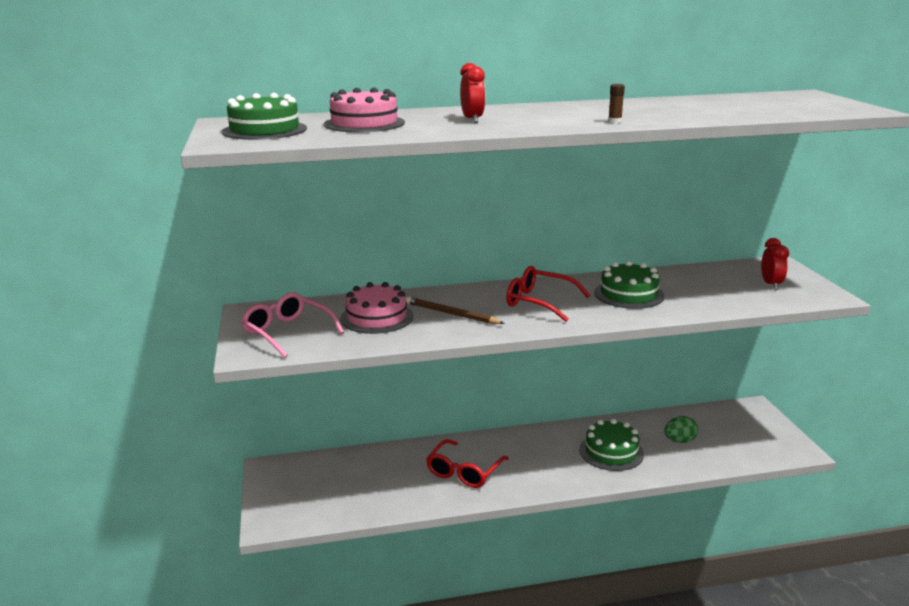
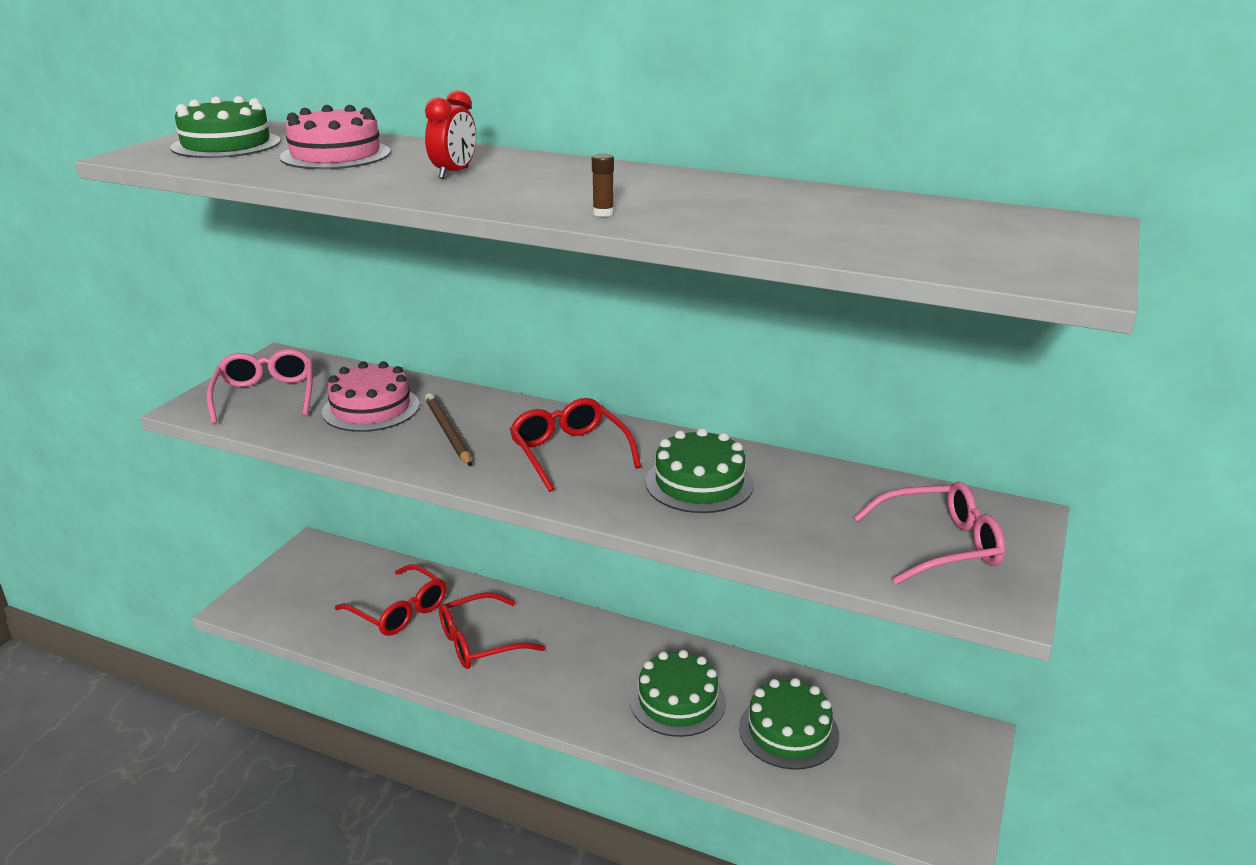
camera: 35 degrees right, 5 degrees up
(388, 477) = (399, 611): none -> red glasses
(679, 441) = (788, 731): green egg -> green cake
(771, 284) = (939, 545): red clock -> pink glasses

